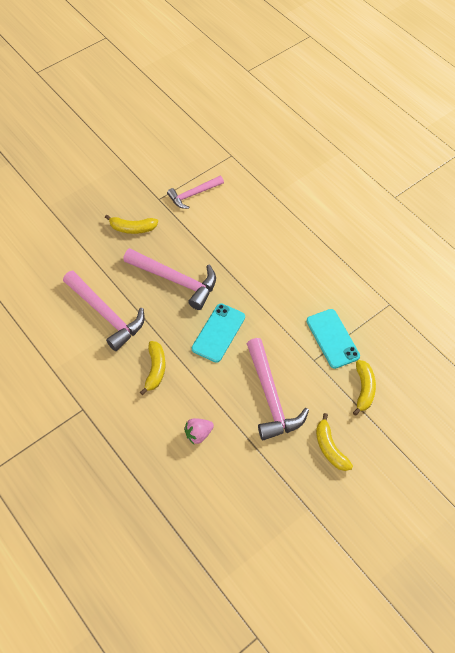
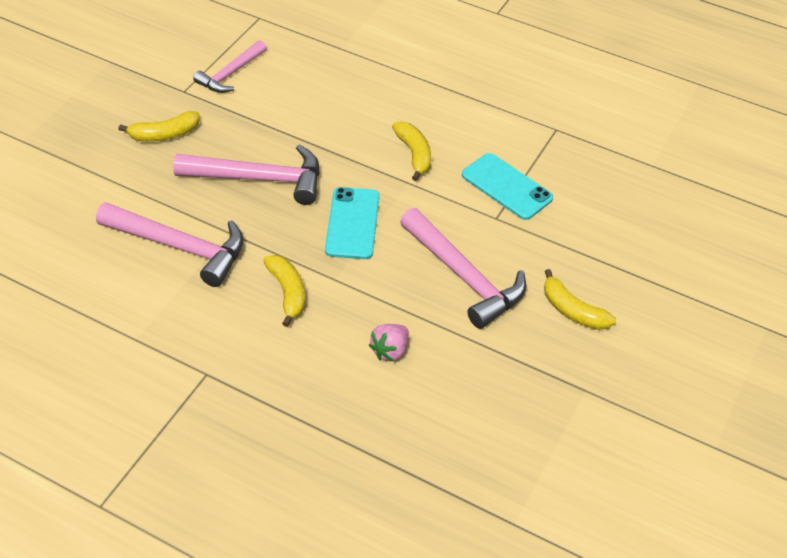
camera: 25 degrees left, 10 degrees down
(364, 389) = (578, 231): yellow banana -> yellow banana (414, 154)

